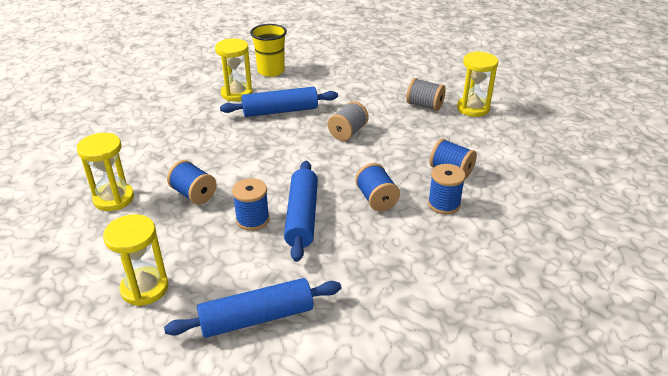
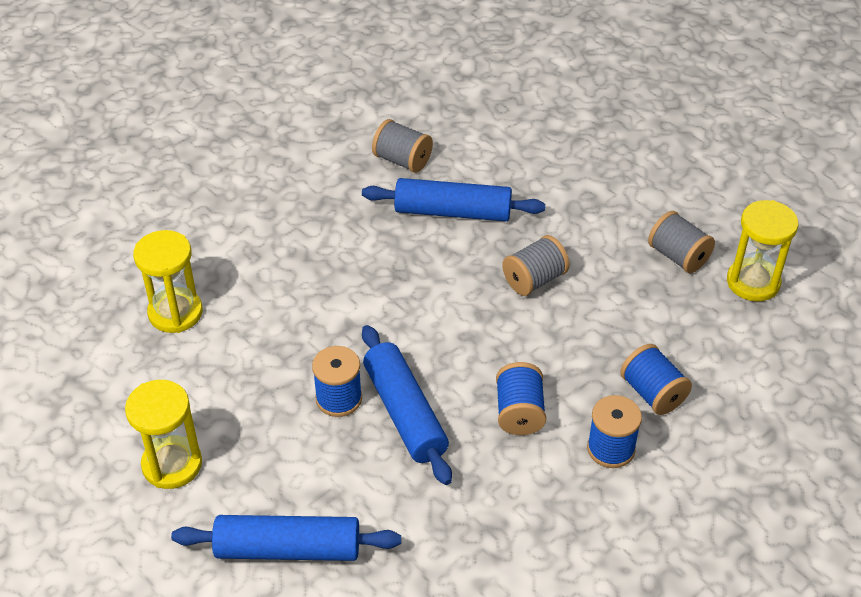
camera: 20 degrees right, 10 degrees up
(193, 194) = (278, 334): blue spool -> none
(236, 93) = (402, 160): yellow hourglass -> grey spool
(271, 71) = (471, 125): yellow cup -> none
(302, 217) = (405, 413): blue rolling pin -> blue rolling pin turned 45 degrees counterclockwise

